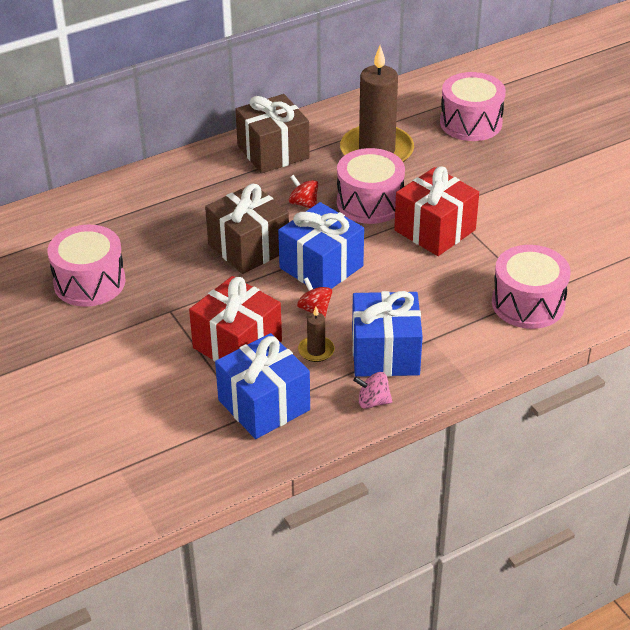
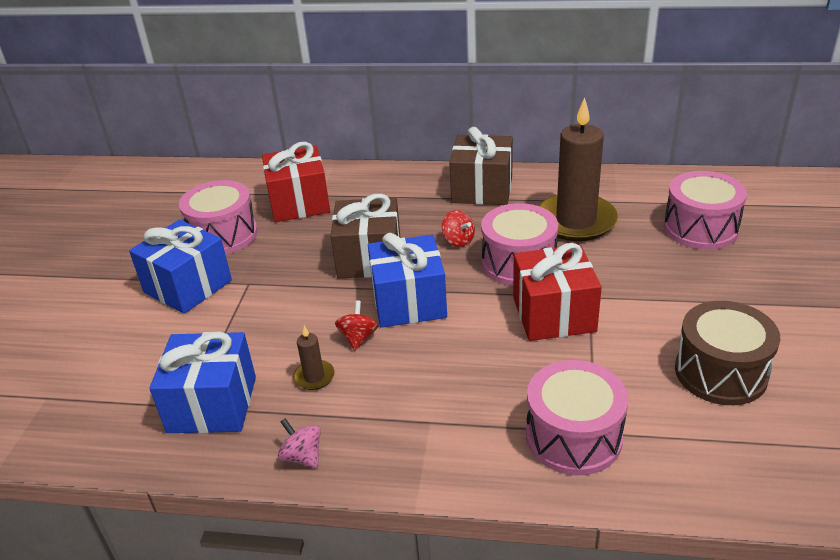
camera: 40 degrees right, 5 degrees down
(237, 344) = (260, 337): red gift -> red gift (299, 203)
(303, 203) = (458, 240): red spinning top -> red spinning top turned 150 degrees clockwise
(385, 353) = (370, 413): blue gift -> blue gift (188, 286)
(574, 222) = (720, 372): none -> brown drum

